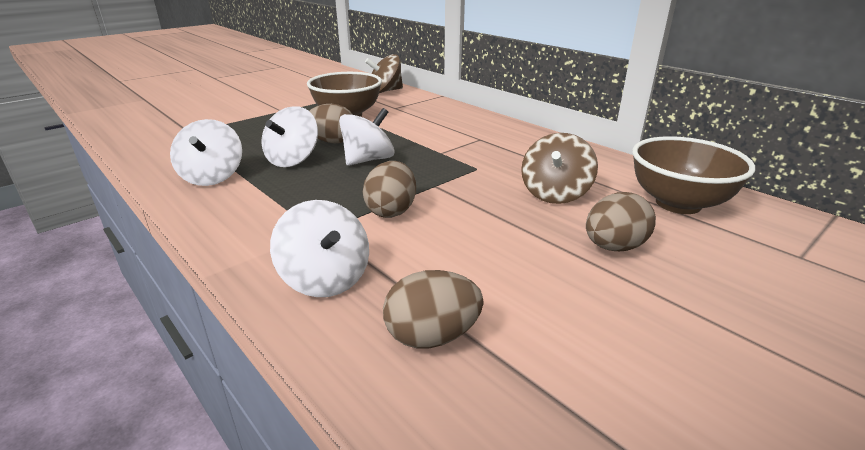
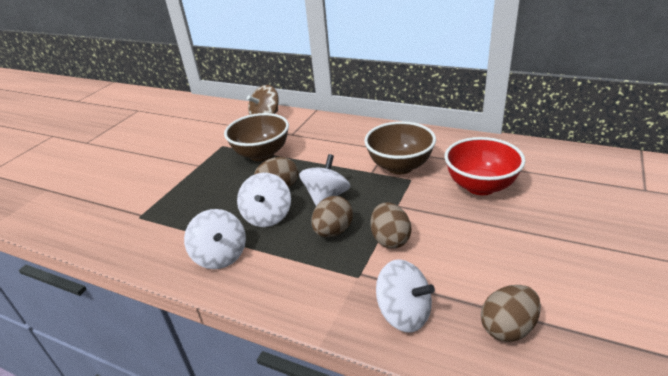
camera: 20 degrees left, 5 degrees up
(555, 194) = (480, 186): brown spinning top -> red bowl
(614, 247) = (549, 219): brown egg -> brown egg (333, 231)
(678, 203) = (556, 170): brown bowl -> brown bowl (400, 166)

